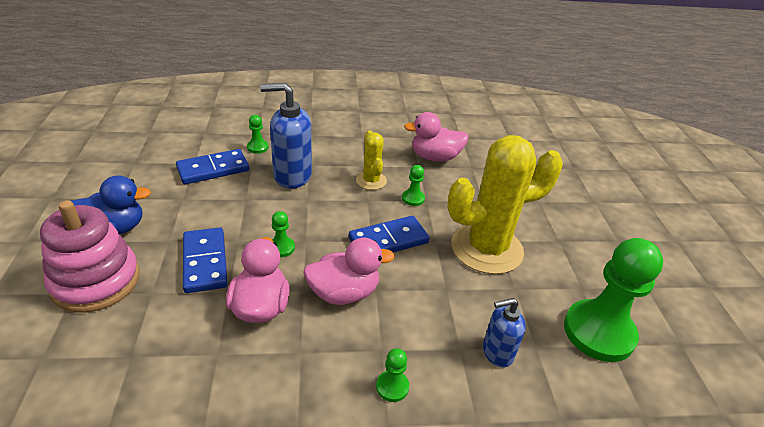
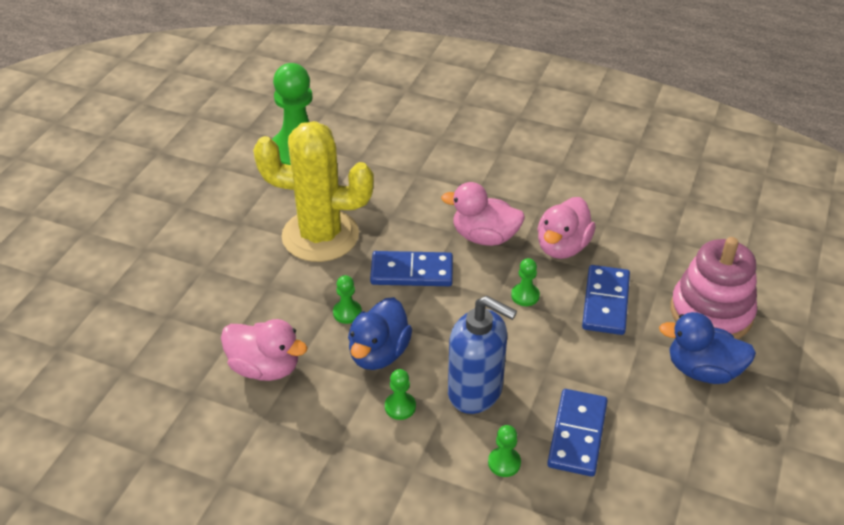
camera: 150 degrees left, 5 degrees up
(213, 169) = (577, 434): blue domino -> blue domino turned 75 degrees counterclockwise
(371, 181) = (379, 353): yellow cactus -> blue duck
(392, 387) = (484, 168): green pawn -> green pawn (400, 407)
(497, 352) = (391, 164): blue soap dispenser -> none

